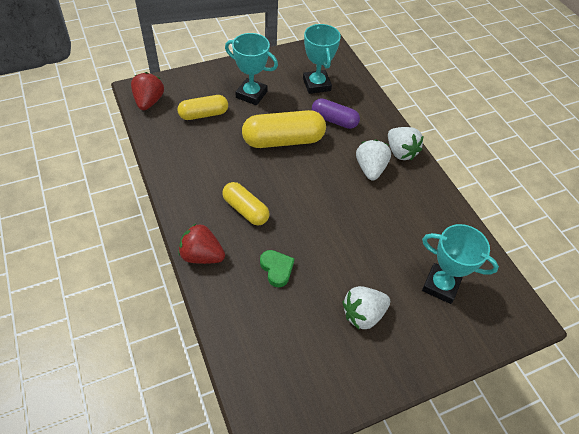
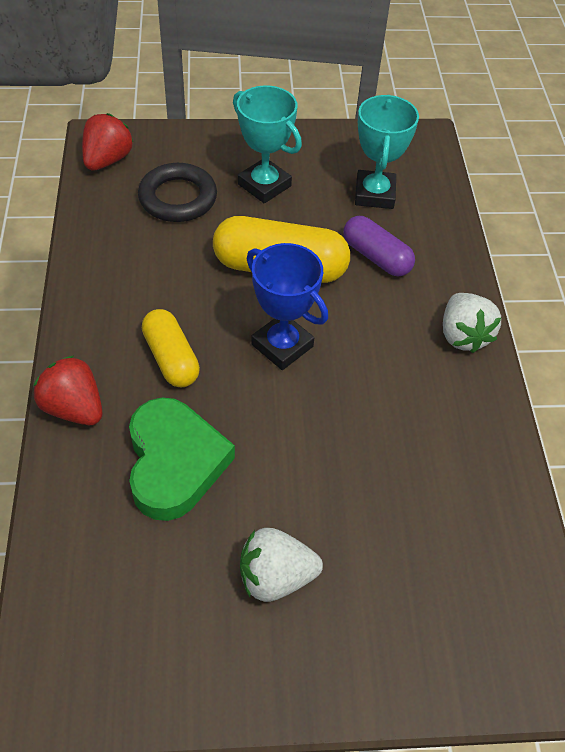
camera: 20 degrees right, 0 degrees up
(203, 114) = (178, 198): yellow capsule -> black ring
(277, 269) = (174, 462): green heart -> green heart, size x1.93
(306, 185) = (282, 345): none -> blue trophy
(370, 169) = (399, 349): white strawberry -> none
(441, 285) = (427, 572): turquoise trophy -> none

